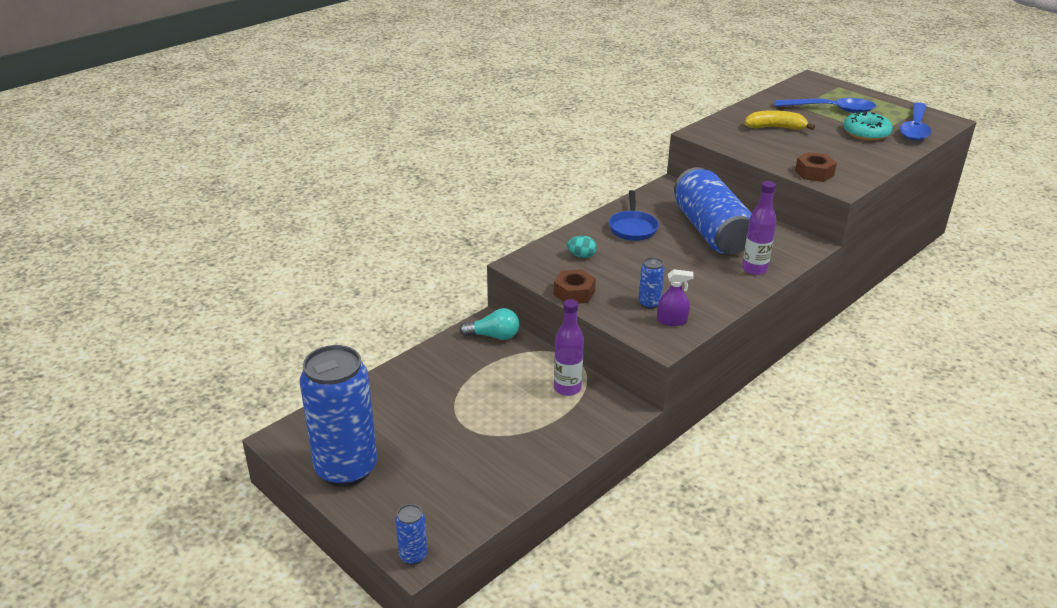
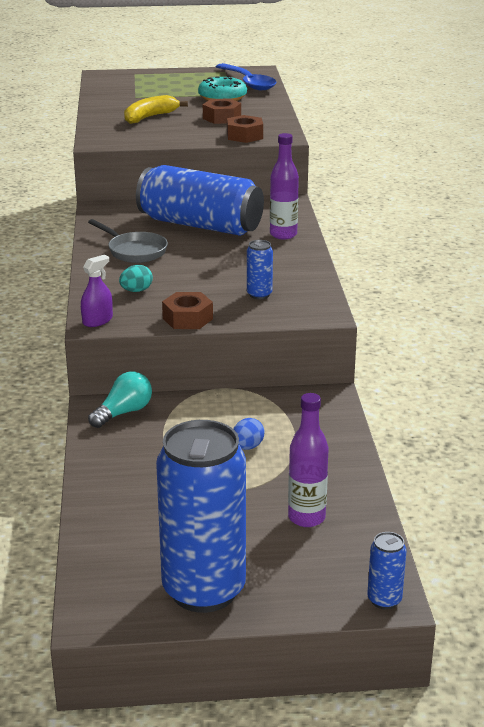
camera: 50 degrees left, 5 degrees down
(517, 405) = (247, 447): none -> blue egg
(567, 388) = (260, 411): purple bottle -> purple bottle (306, 518)
(632, 228) = (134, 251): blue pan -> grey pan
(672, 320) = (298, 296): purple spray bottle -> purple spray bottle (97, 320)
(828, 150) = (222, 118): none -> brown nut
(831, 110) = (164, 91): blue spoon -> none

